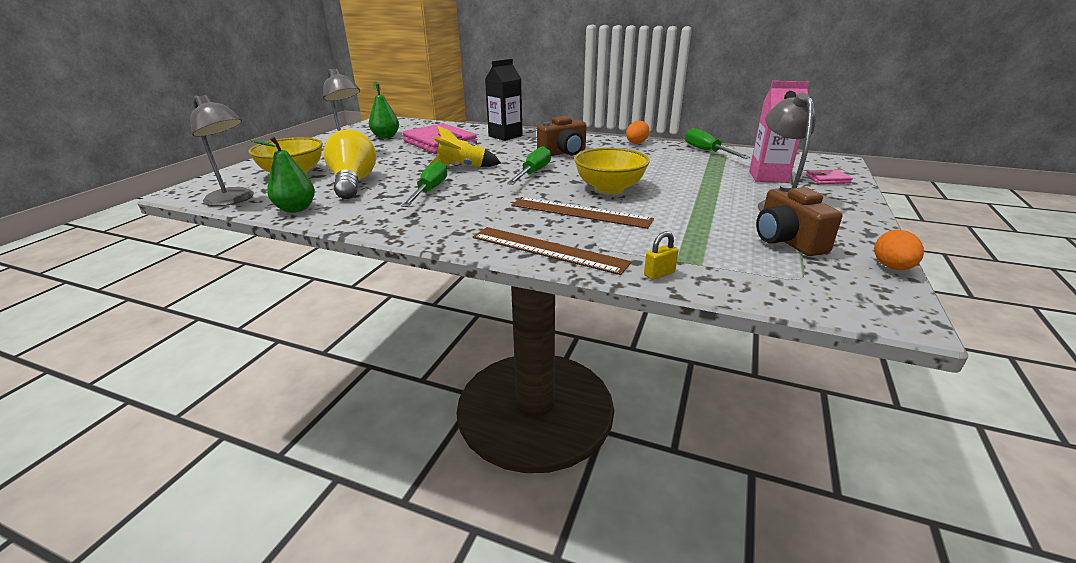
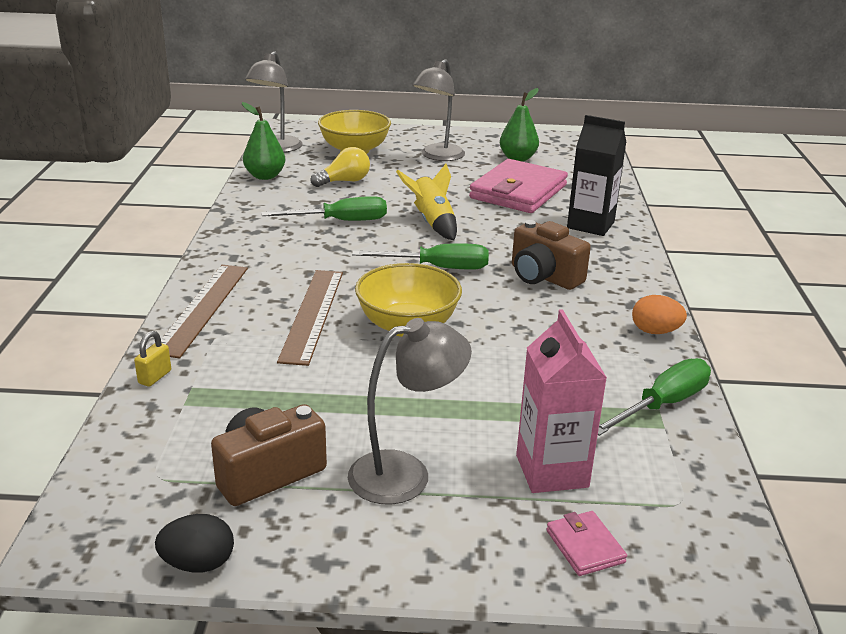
camera: 70 degrees right, 0 degrees up
(353, 183) = (344, 181): yellow light bulb -> yellow light bulb, size x0.62
(659, 274) = (155, 377): yellow padlock -> yellow padlock turned 75 degrees clockwise
(892, 267) = (198, 564): orange egg -> black egg

